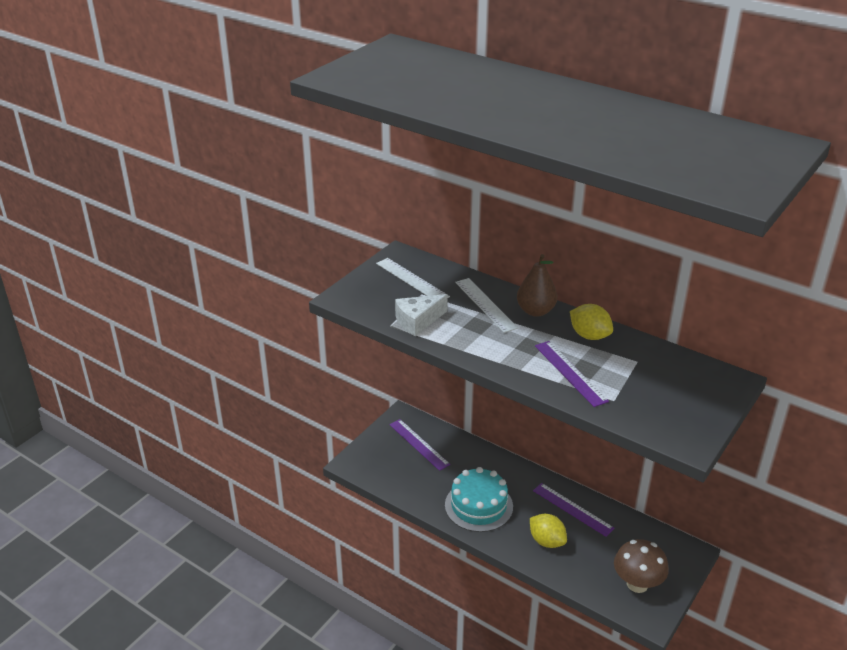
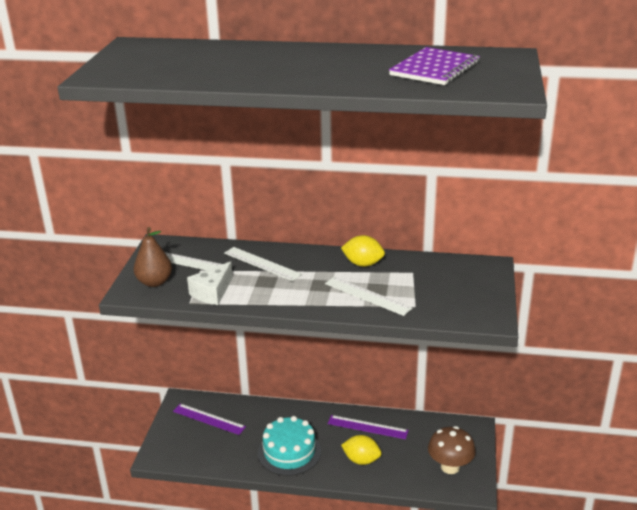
camera: 25 degrees left, 5 degrees down
(535, 311) = (307, 257): brown pear -> brown pear (155, 282)
(570, 373) = (367, 296): purple ruler -> white ruler
(679, 144) = (434, 69): none -> purple notebook

